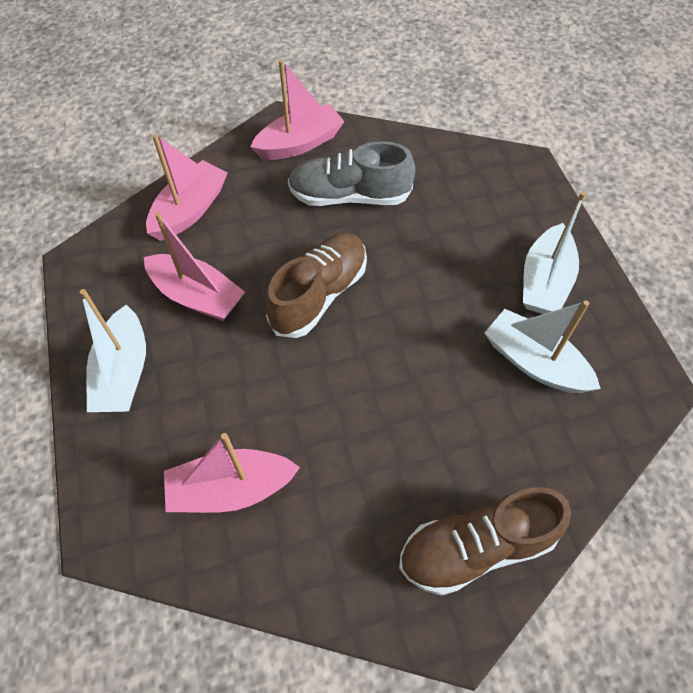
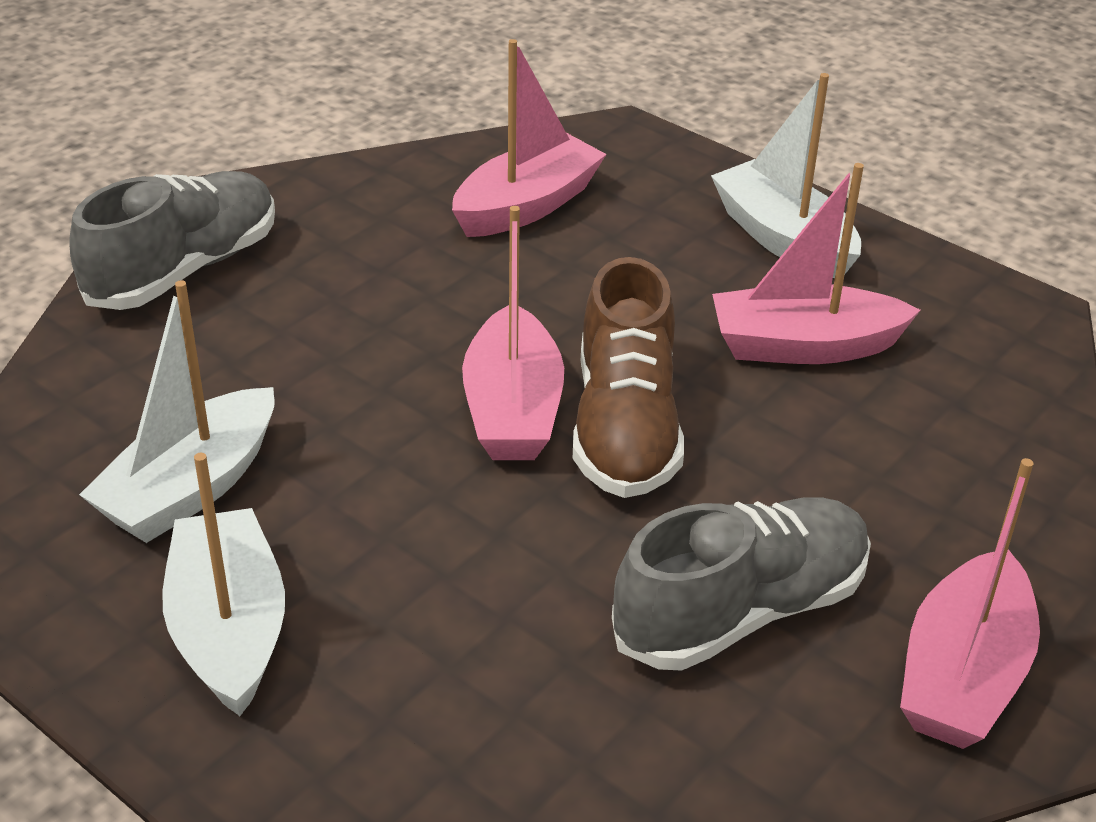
camera: 145 degrees right, 20 degrees down
(190, 210) = (980, 448): pink boat -> pink boat (513, 409)
(475, 547) = (184, 269): brown shoe -> grey shoe
(534, 362) = (191, 487): white boat -> white boat turned 120 degrees clockwise

